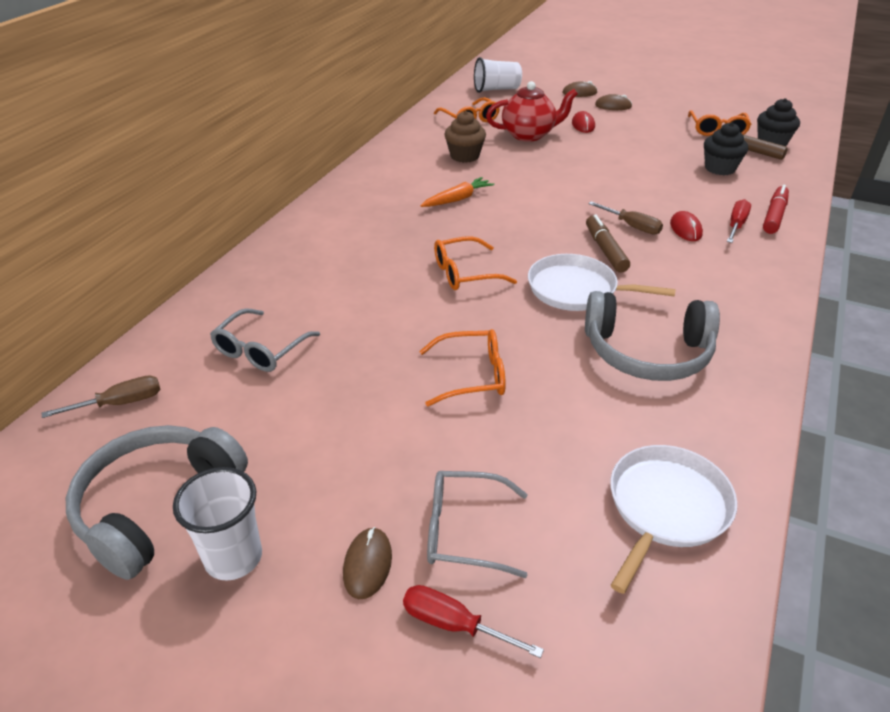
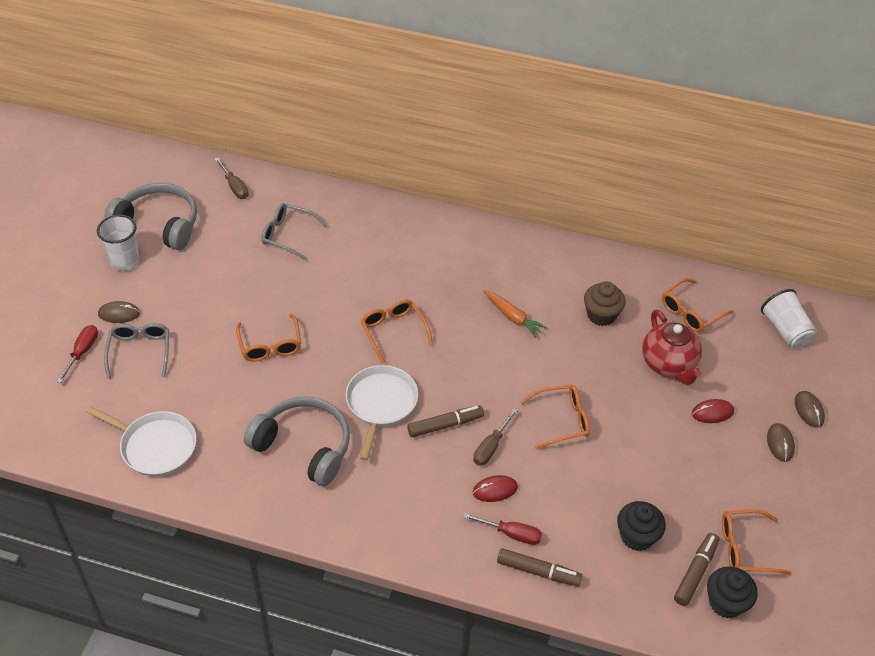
camera: 80 degrees right, 10 degrees up
(594, 187) = (562, 420): none -> orange glasses
(647, 352) = (304, 446): grey headphones -> grey headphones turned 120 degrees clockwise
(774, 216) = (538, 571): red marker -> brown marker

